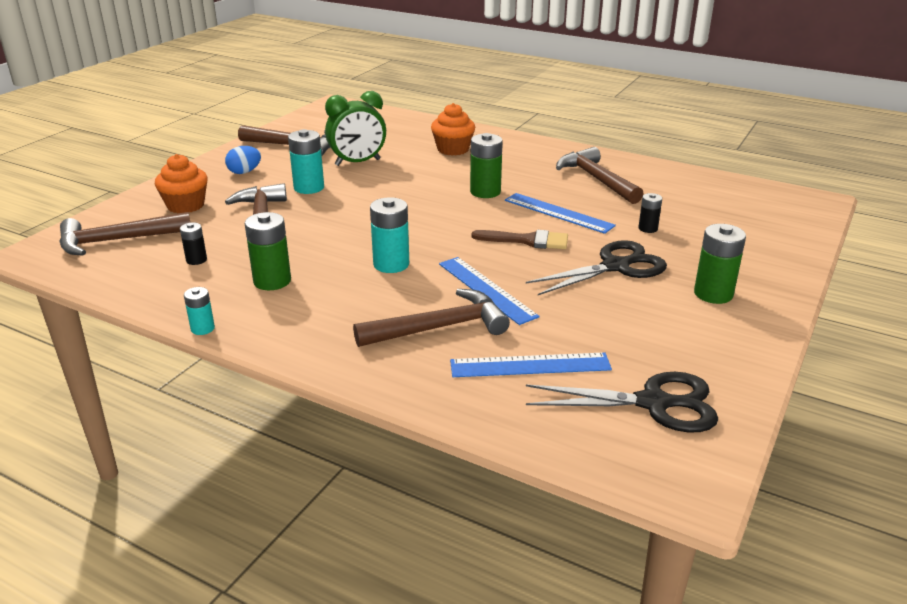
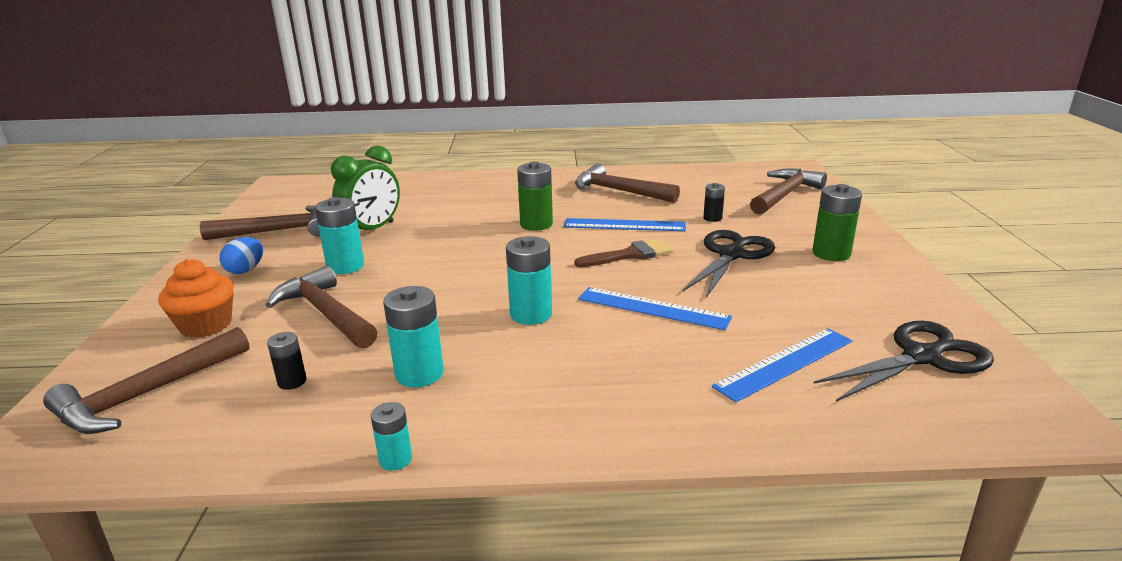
camera: 30 degrees left, 5 degrees down
(272, 281) = (419, 374): green battery -> turquoise battery
(440, 328) = (659, 358): brown hammer -> brown hammer (784, 194)
(453, 149) = (457, 196): orange cupcake -> none

